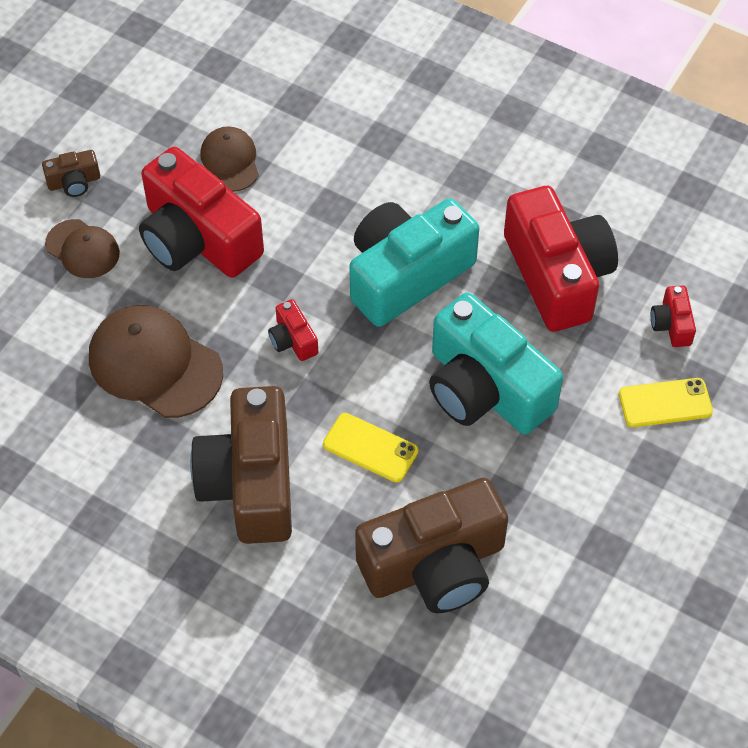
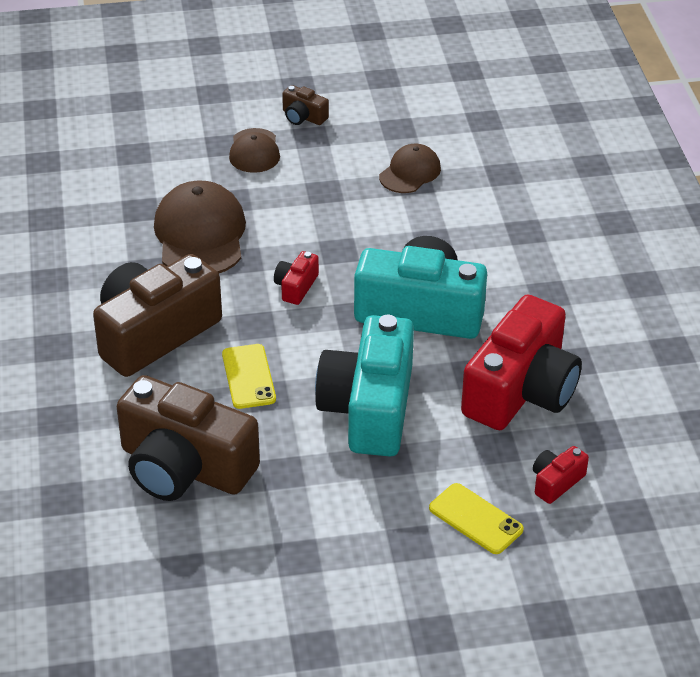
camera: 50 degrees right, 15 degrees down
(197, 238) = (326, 195): red camera -> none

